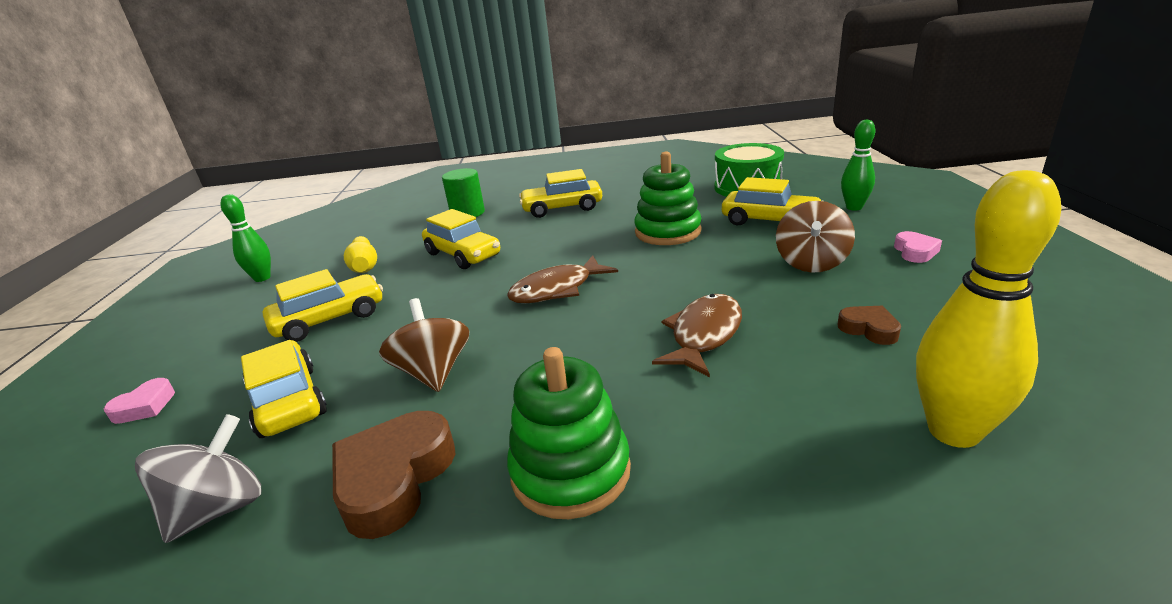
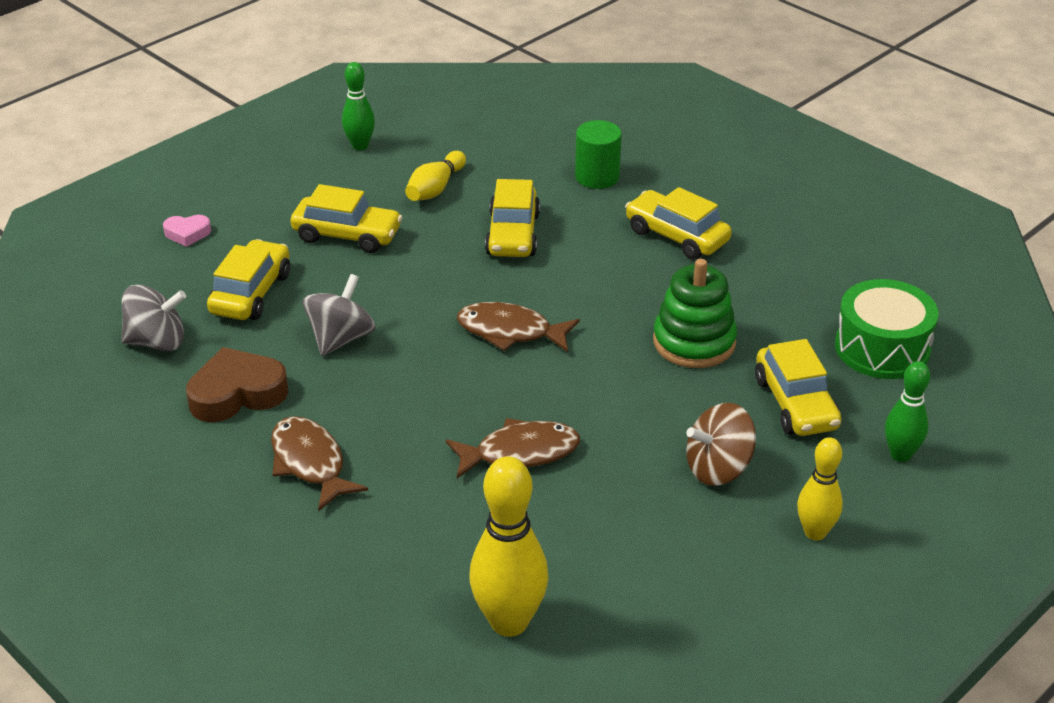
camera: 45 degrees right, 10 degrees up
(434, 372) = (341, 339): brown spinning top -> grey spinning top
(570, 471) = (310, 463): green stacking toy -> brown fish
(869, 329) = (618, 543): brown heart -> none
(915, 252) = (815, 532): pink heart -> yellow bowling pin

